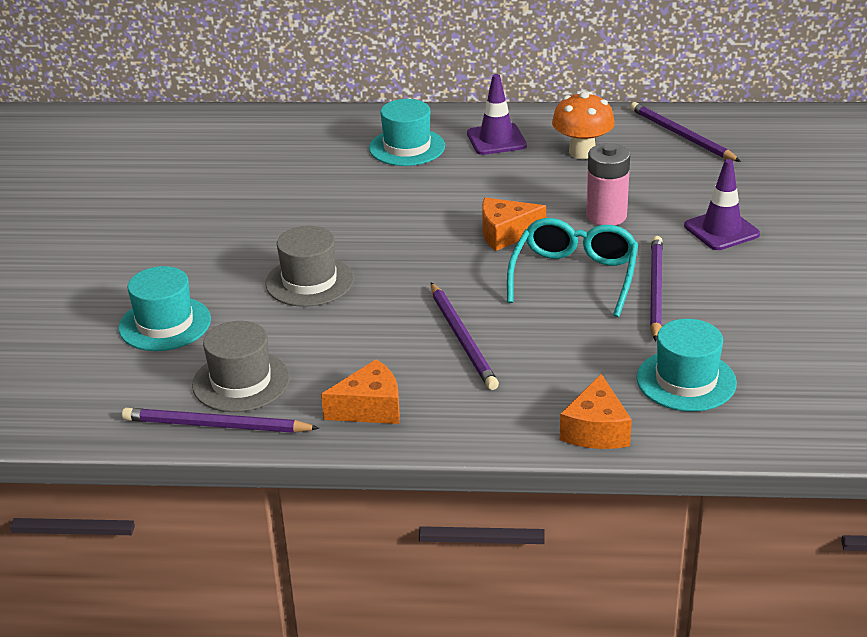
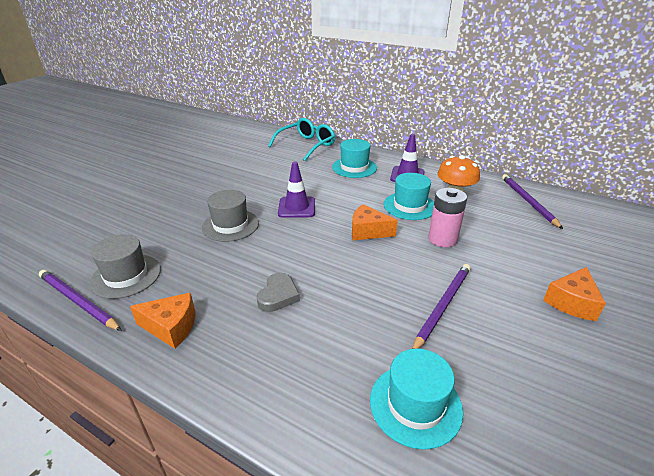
camera: 25 degrees right, 0 degrees up
(165, 324) = (134, 225): turquoise hat -> turquoise hat (409, 206)
(462, 339) = (278, 295): purple pencil -> grey heart
(574, 276) = (390, 275): turquoise glasses -> turquoise glasses (306, 145)
(596, 430) = (304, 424): orange cheese -> orange cheese (571, 302)
(721, 230) = (523, 275): purple traffic cone -> purple traffic cone (296, 207)

